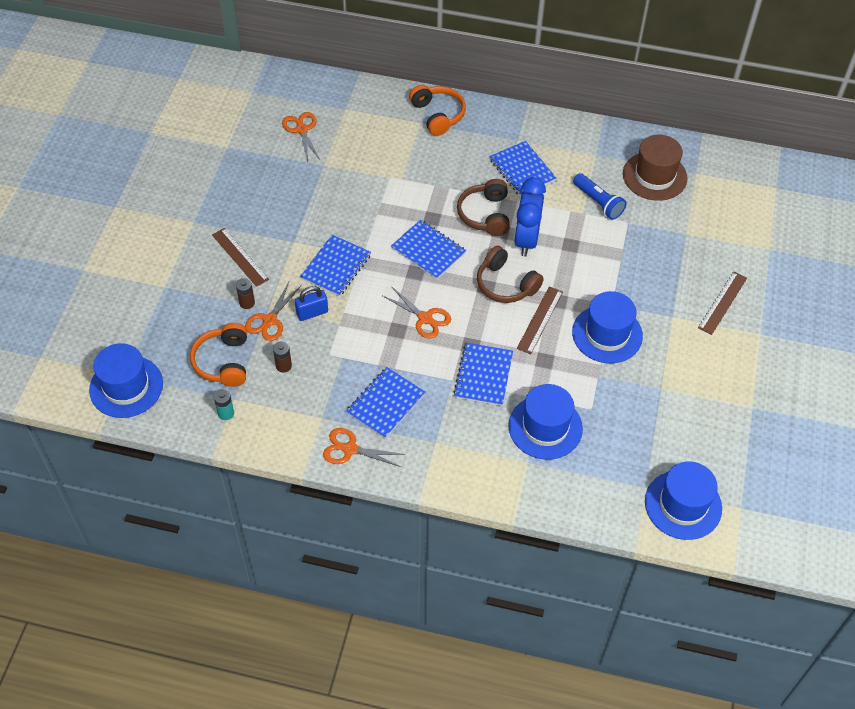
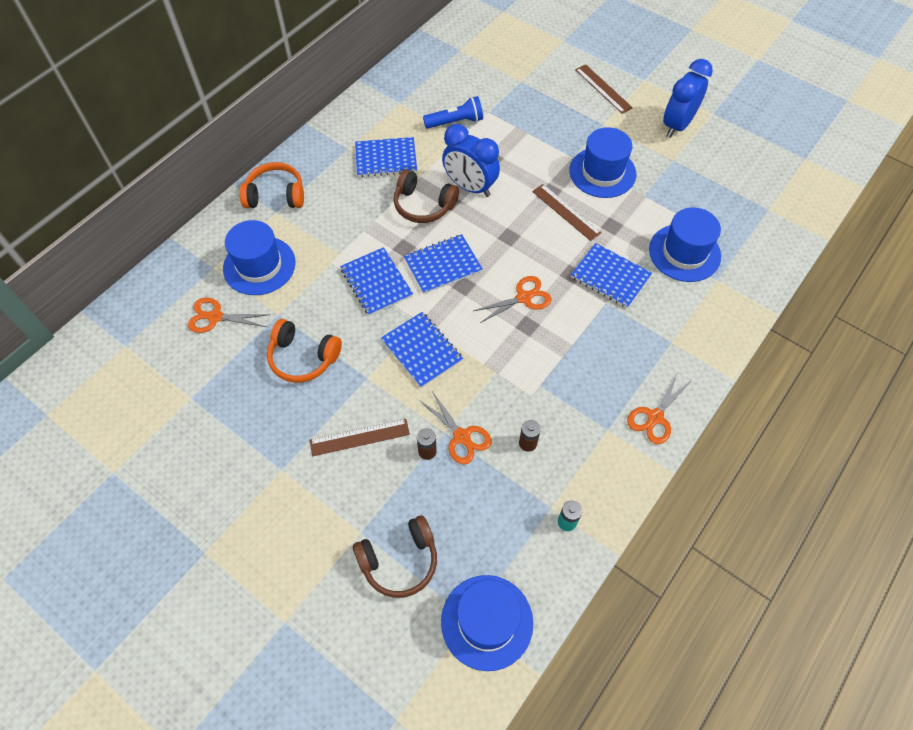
camera: 65 degrees left, 5 degrees up
(223, 362) = (497, 502): orange headphones -> orange headphones (303, 357)
(312, 312) = (470, 392): blue padlock -> none
(386, 404) = (612, 367): blue notebook -> blue notebook (376, 282)
(505, 284) = (514, 221): brown headphones -> brown headphones (399, 561)
(654, 176) = (448, 75): brown hat -> none
(683, 505) = (792, 192): blue hat -> blue hat (259, 265)
(712, 379) = (677, 125): none -> blue clock

